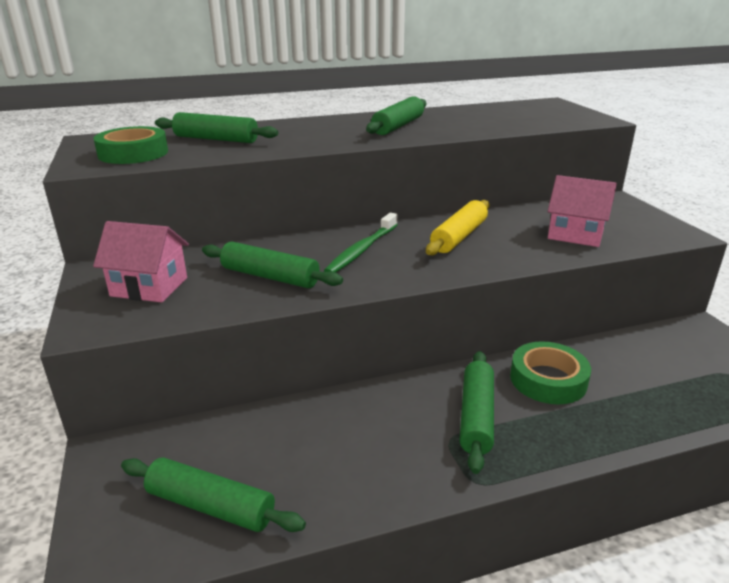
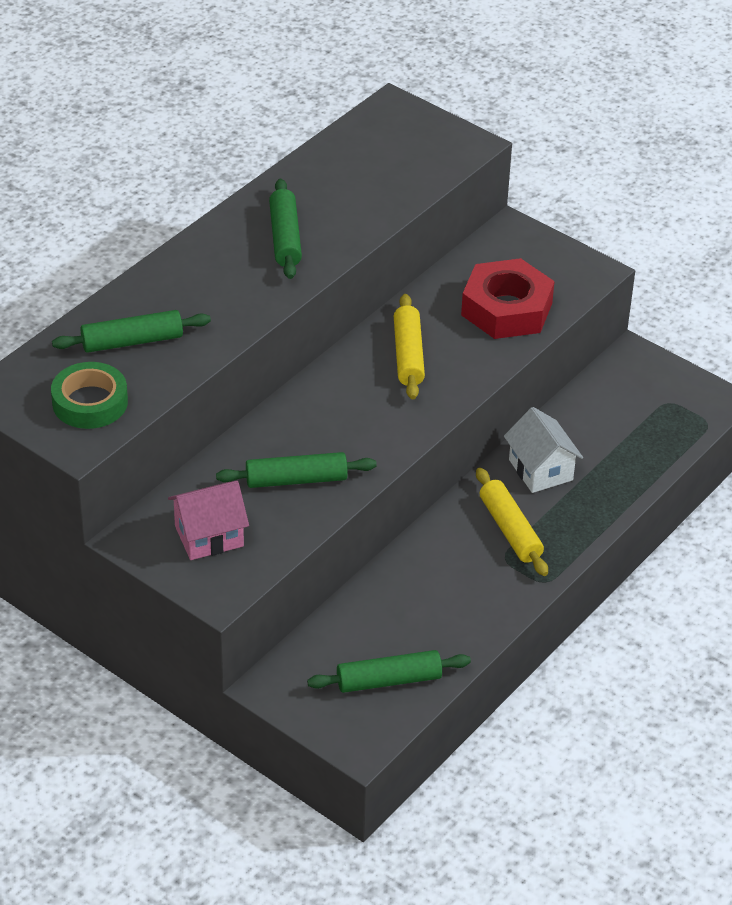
camera: 35 degrees left, 15 degrees up
(361, 250) = (339, 411): green toothbrush -> none
(476, 416) = (510, 529): green rolling pin -> yellow rolling pin
(548, 380) = (540, 470): green tape -> white house
(575, 234) = (506, 309): pink house -> red nut

